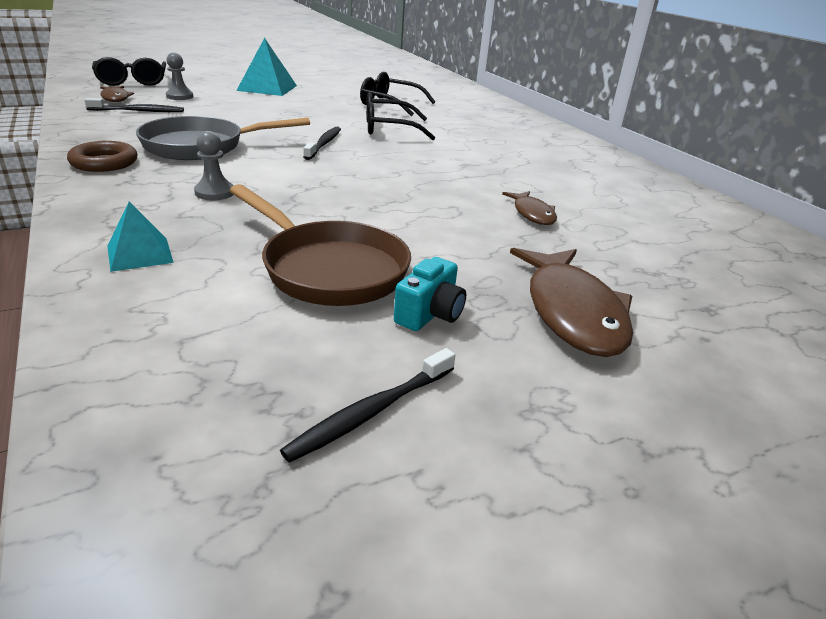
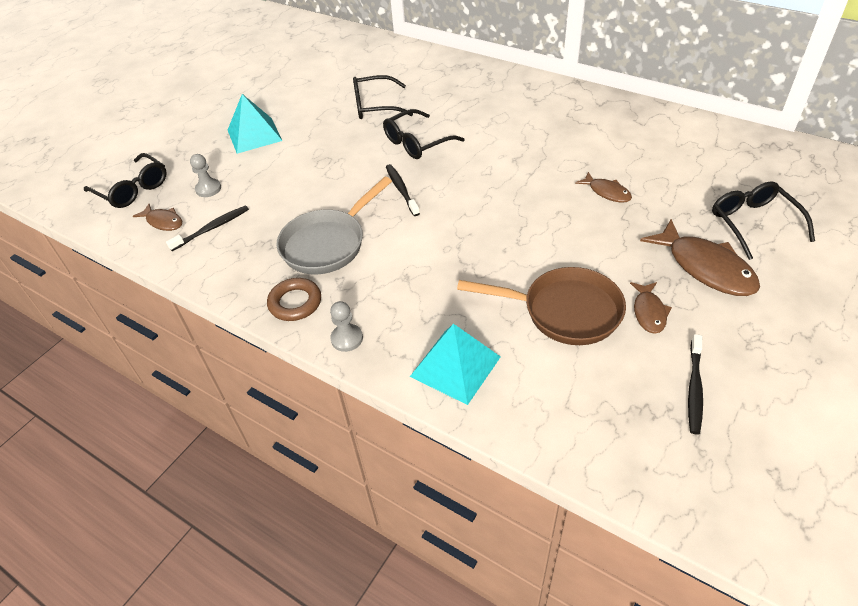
camera: 25 degrees left, 15 degrees up
(140, 254) = (455, 366): turquoise pyramid -> turquoise pyramid, size x1.66
(214, 192) = (412, 287): grey pawn -> grey pawn (347, 338)
(430, 314) = (649, 312): turquoise camera -> brown fish
(703, 305) = (753, 223): none -> black glasses

